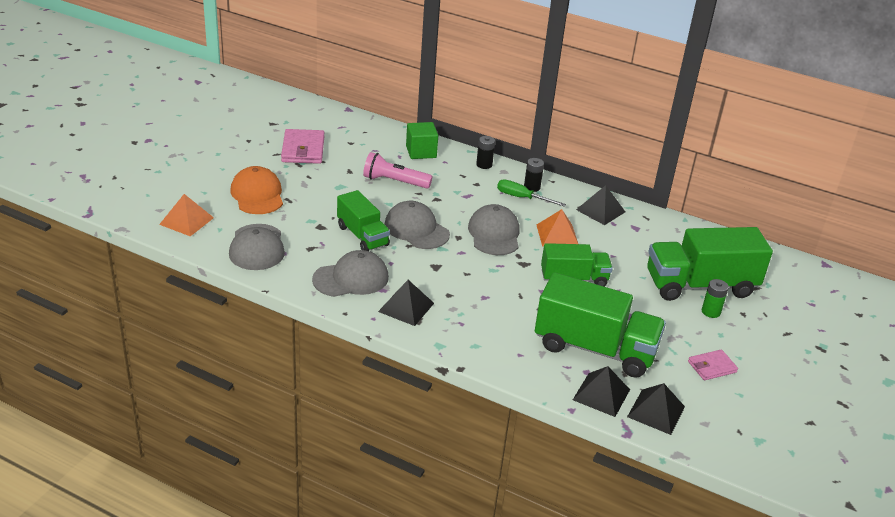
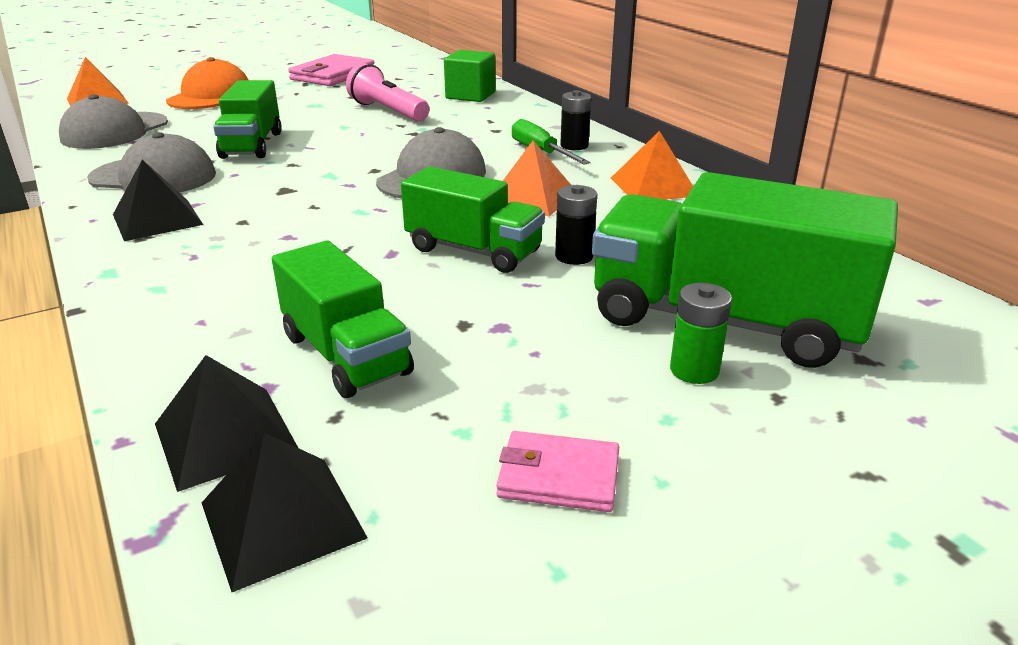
camera: 35 degrees right, 5 degrees down
(416, 229) = (332, 152): grey cap -> none
(484, 165) = (538, 117): black battery -> black battery (574, 256)
(594, 348) = (346, 354): green truck -> green truck, size x0.61
(600, 210) = (653, 186): black pyramid -> orange pyramid

